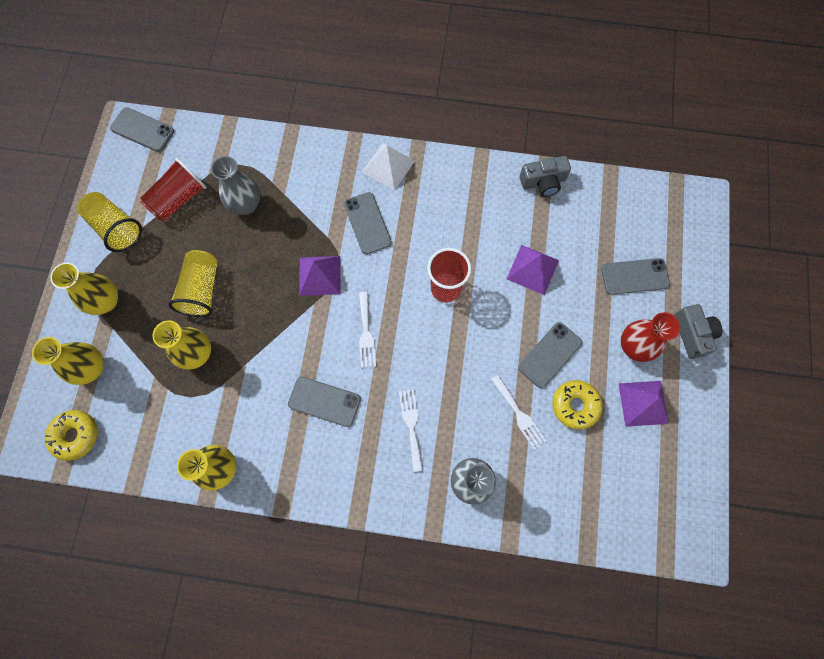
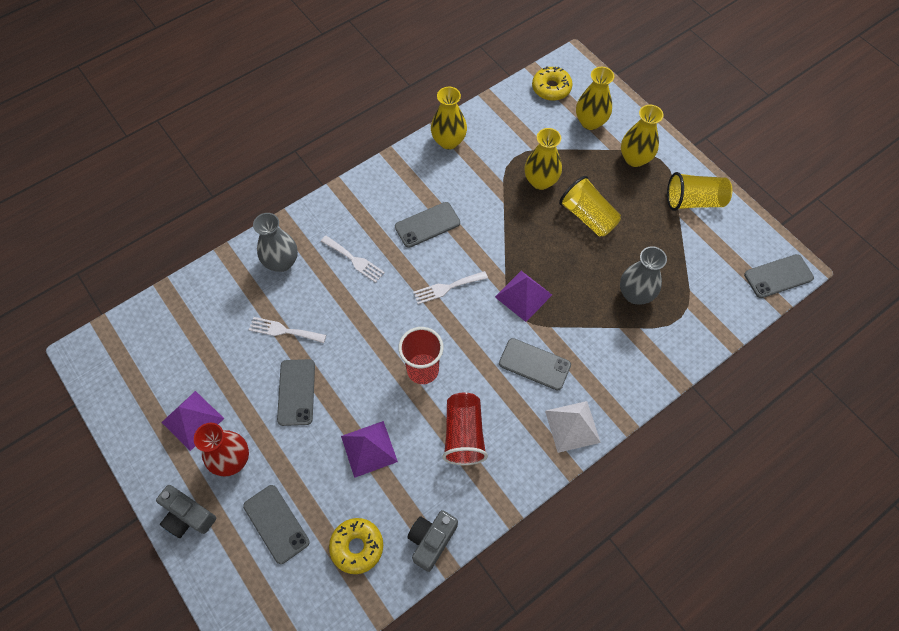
camera: 135 degrees right, 10 degrees down
(179, 199) = (683, 255): red cup -> red cup (463, 434)
(366, 333) = (447, 288): white fork -> white fork turned 60 degrees counterclockwise
(575, 405) = (246, 372): yellow donut -> yellow donut (357, 547)
(635, 276) = (276, 524): grey phone -> grey phone turned 75 degrees counterclockwise

